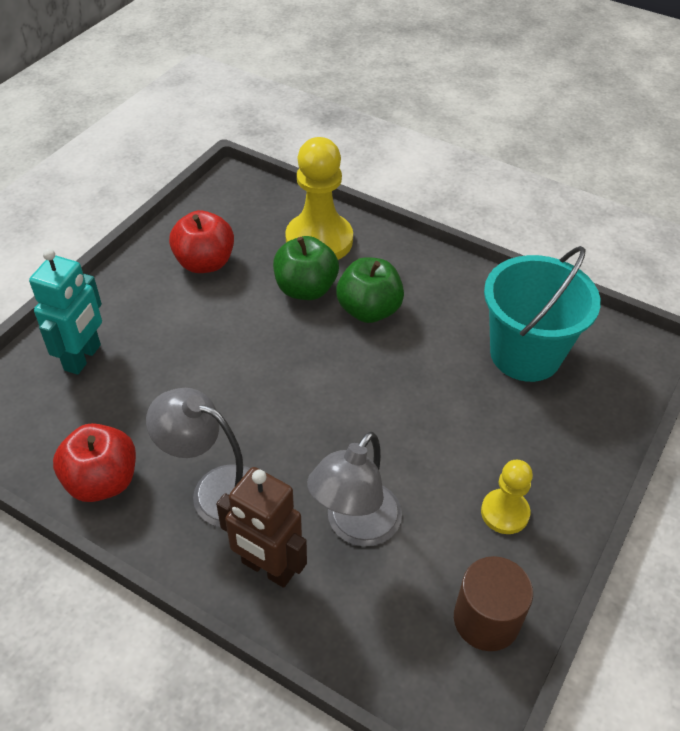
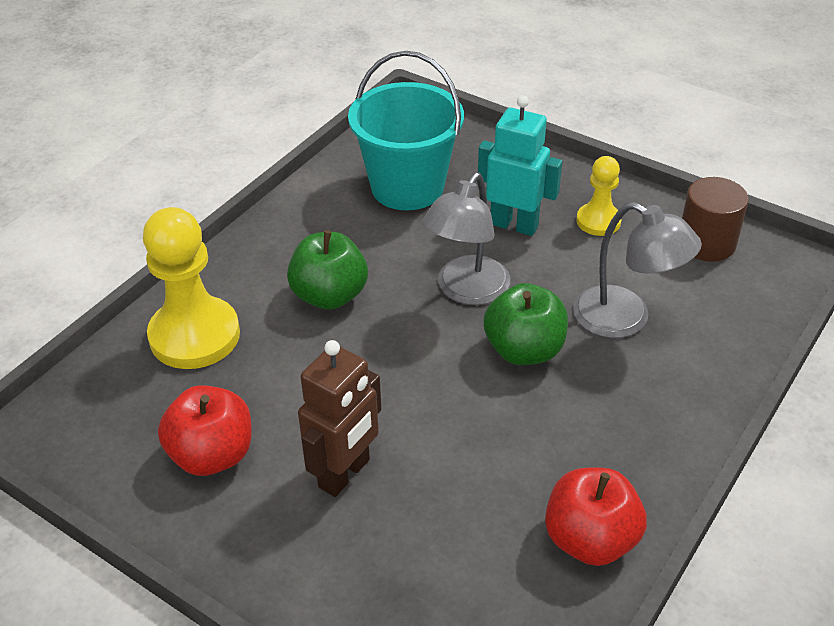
camera: 85 degrees left, 5 degrees down
(83, 357) = (383, 586): turquoise robot -> turquoise robot (514, 225)
(215, 490) = (592, 429): grey lamp -> grey lamp (466, 291)
(267, 568) = (682, 385): brown robot -> brown robot (345, 474)
(305, 289) = (284, 350): green apple -> green apple (524, 350)

